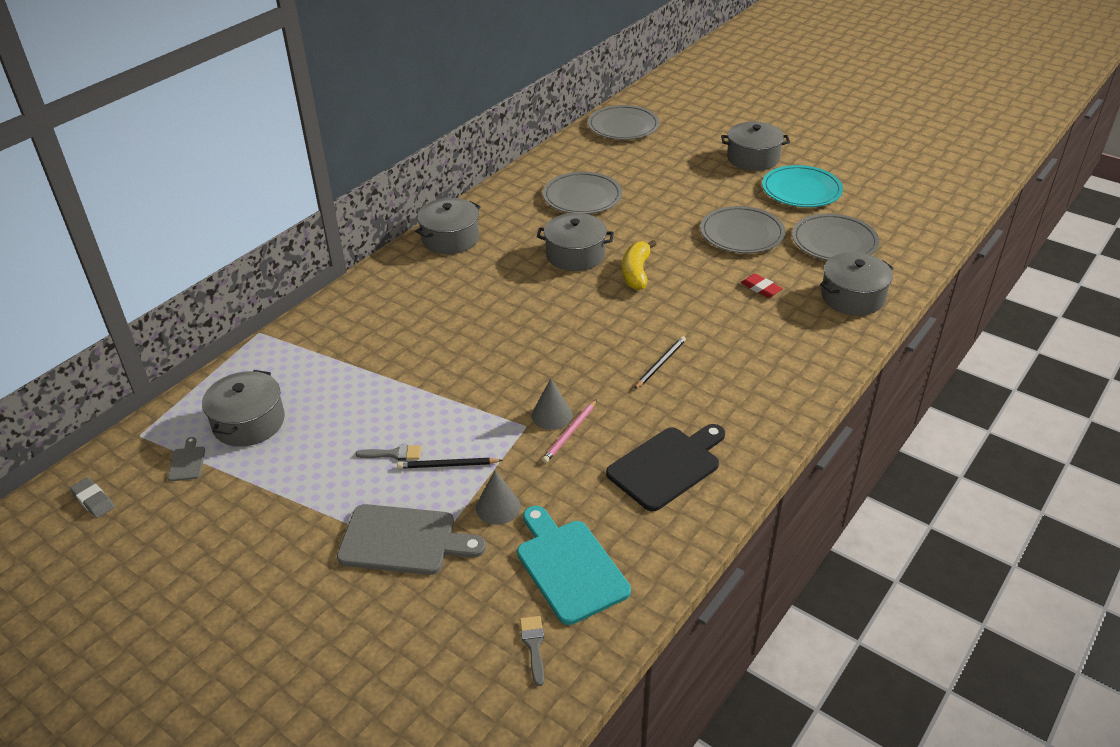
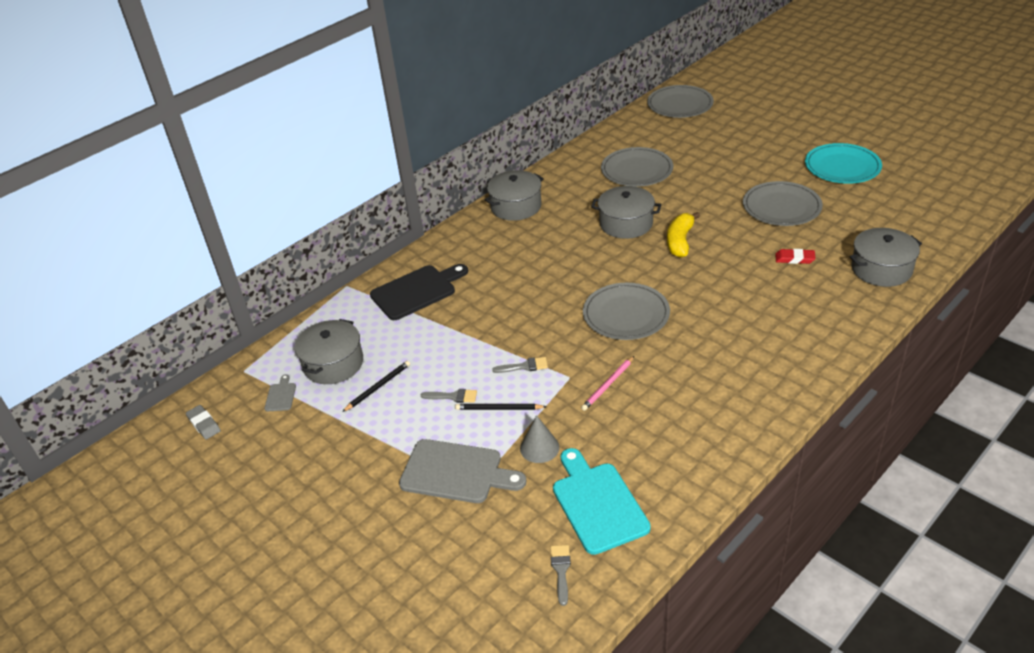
camera: 10 degrees right, 0 degrees up
(473, 416) = (524, 366): none -> grey brush
(552, 415) = (593, 368): grey cone -> none
(660, 364) = (695, 325): black pencil -> black pencil (378, 387)
(667, 466) = (693, 419): black cutting board -> black cutting board (417, 291)
(753, 158) = (799, 136): grey pot -> none
(761, 288) = (794, 259): red eraser -> red eraser turned 45 degrees counterclockwise
(834, 242) = (869, 216): grey plate -> grey plate (626, 314)

